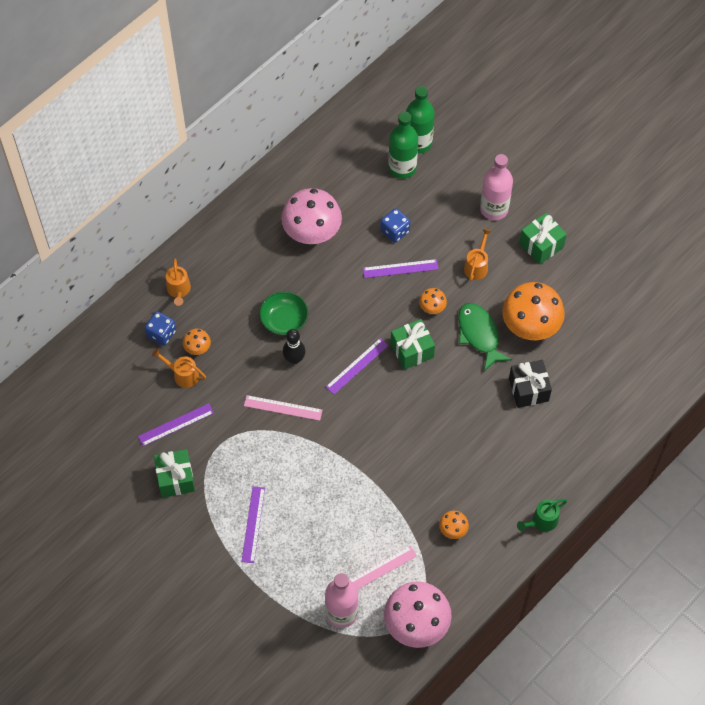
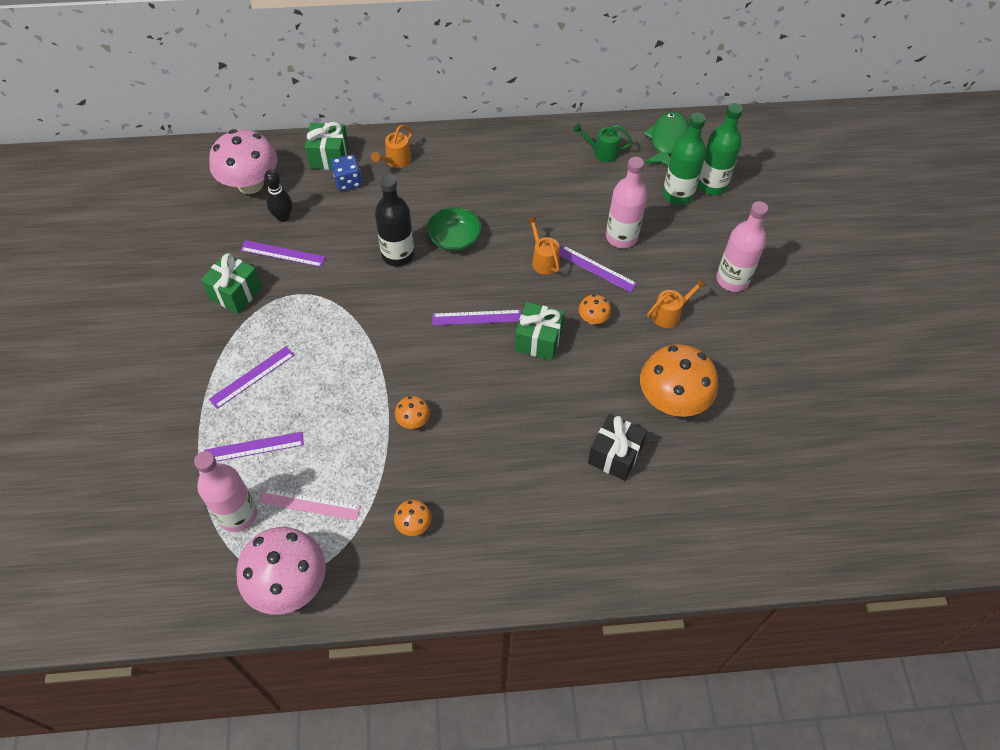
camera: 40 degrees right, 5 degrees down
(182, 375) = (330, 221): orange watering can -> orange watering can (543, 260)
(197, 348) = (363, 211): orange mushroom -> orange mushroom (413, 421)
(257, 362) = (398, 255): none -> black bottle
(283, 408) = (379, 304): pink ruler -> none
(294, 359) = (430, 274): black bowling pin -> black bowling pin (283, 217)
(306, 566) = (254, 447): none -> purple ruler
(312, 232) = (548, 191): pink mushroom -> pink mushroom (250, 184)
(395, 231) = (621, 237): blue dice -> pink bottle
(479, 335) = (614, 372): green fish -> green fish (667, 141)
(541, 245) = (750, 339): green gift -> green gift (329, 157)
(541, 521) = (506, 589): green watering can -> green watering can (602, 152)

